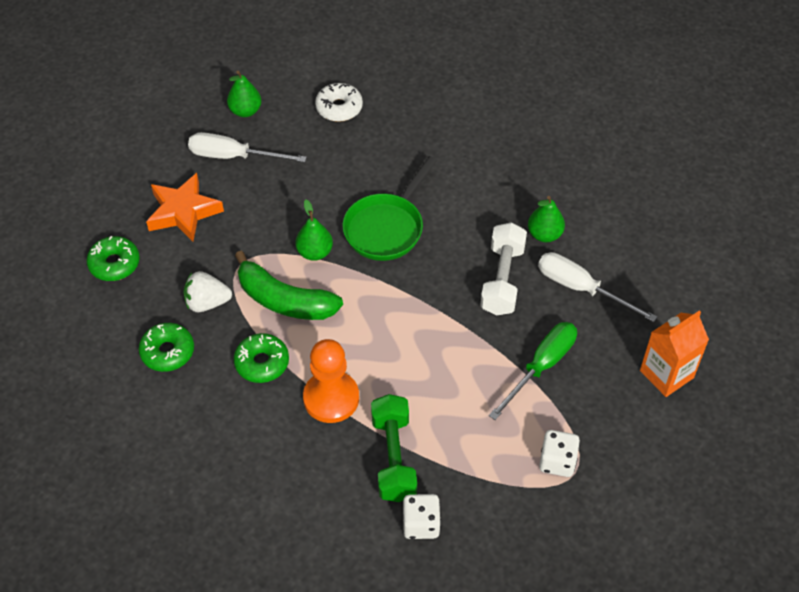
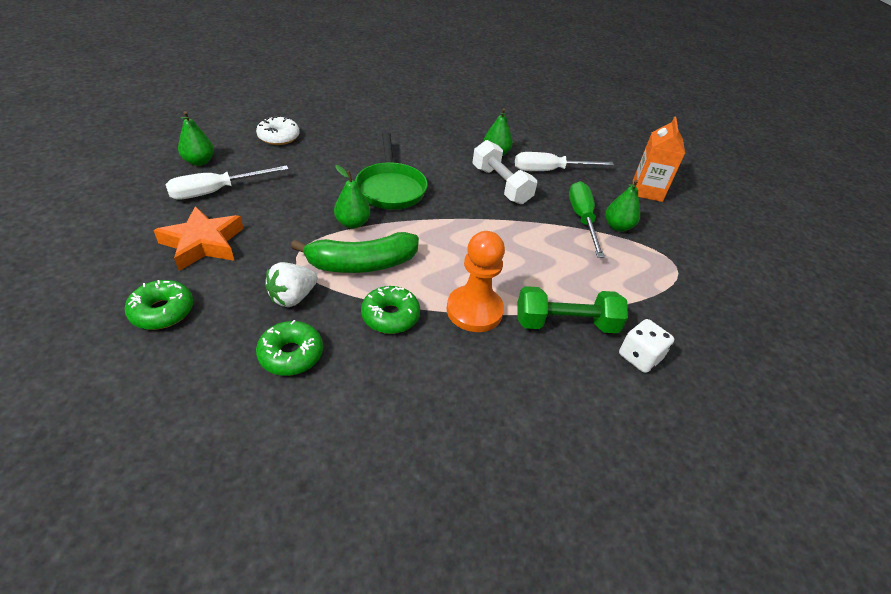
camera: 45 degrees left, 10 degrees down
(393, 457) = (565, 324): green dumbbell -> green dumbbell turned 45 degrees counterclockwise
(557, 461) = (659, 265): white dice -> none
(570, 396) = (617, 226): none -> green pear

